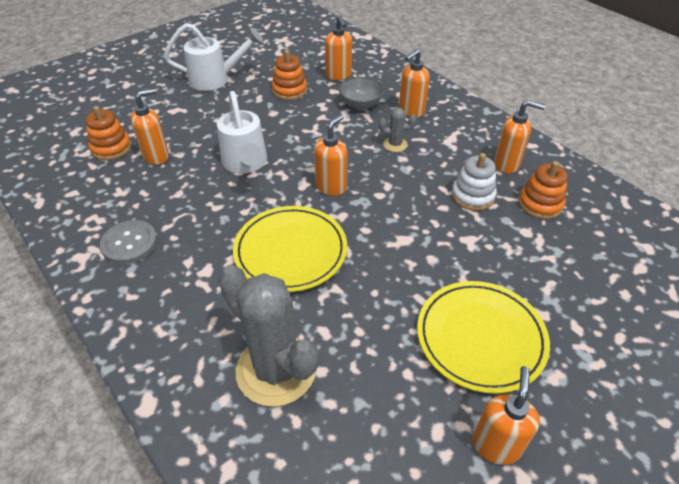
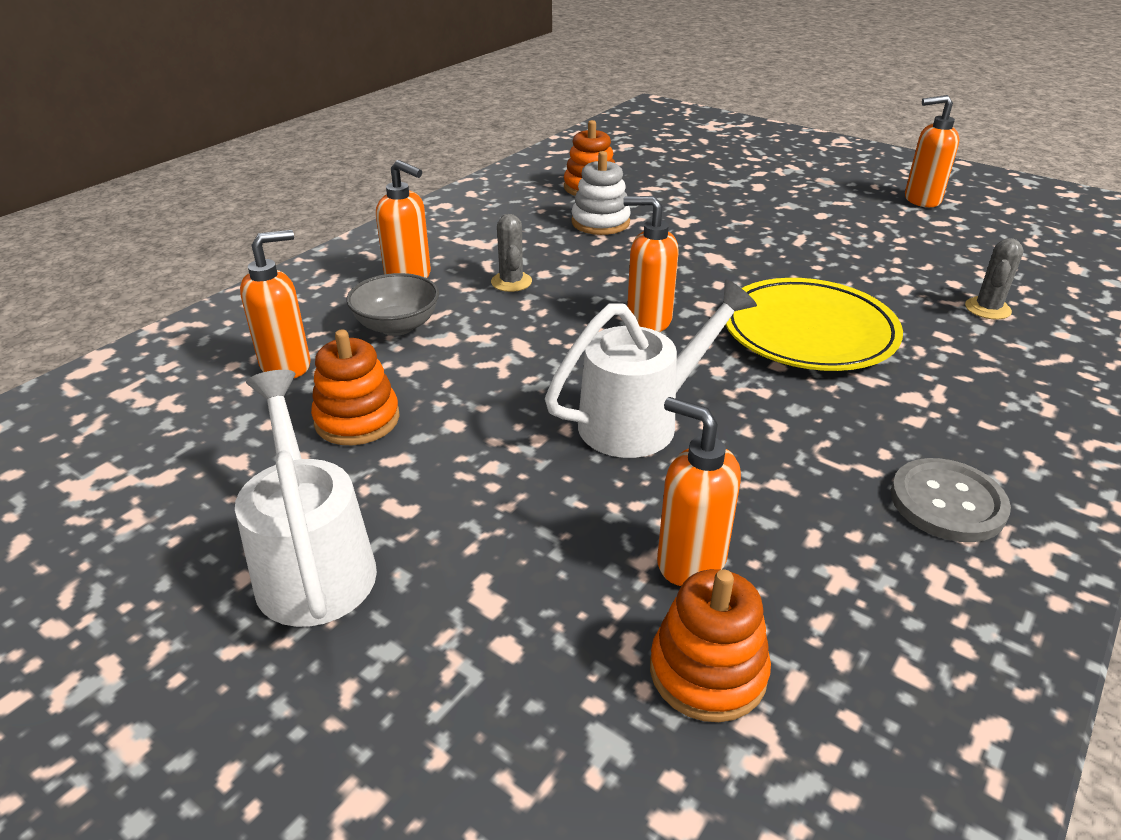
camera: 105 degrees left, 10 degrees down
(276, 370) = (987, 309): grey cactus -> grey cactus, size x0.44
(480, 338) = (818, 210): yellow plate -> none
(507, 164) = (522, 205): orange soap dispenser -> none

